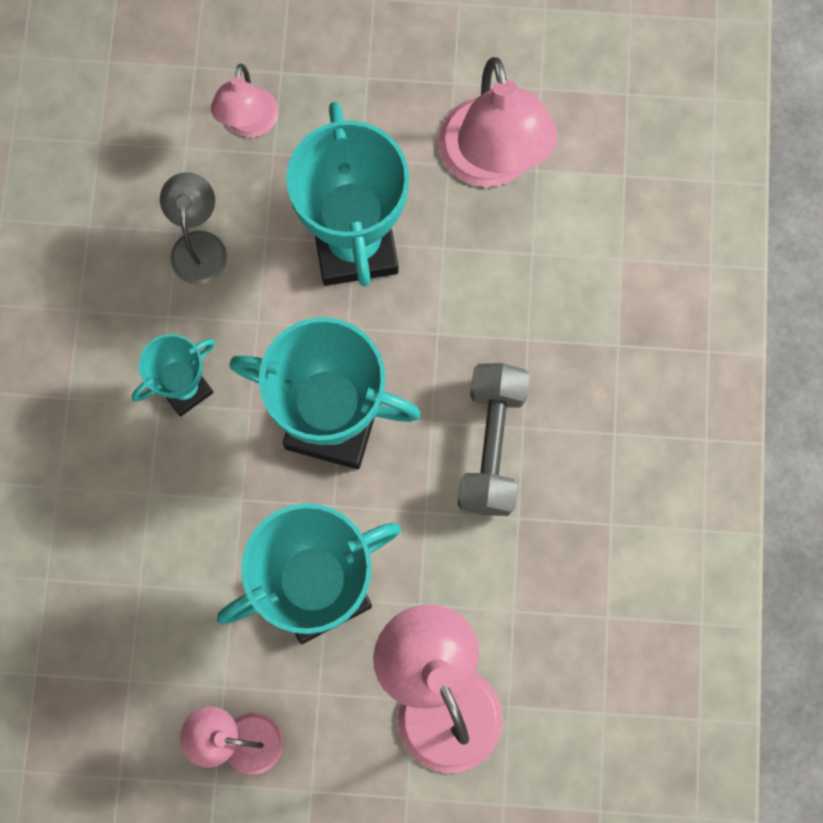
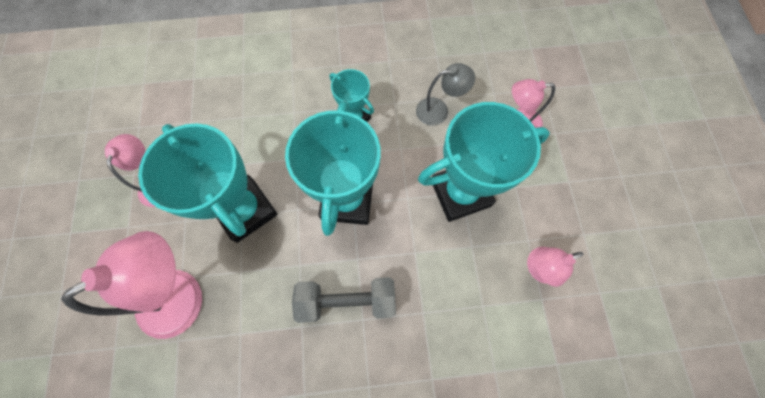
camera: 80 degrees right, 5 degrees down
(491, 163) = (537, 268): pink lamp -> pink lamp, size x0.57

